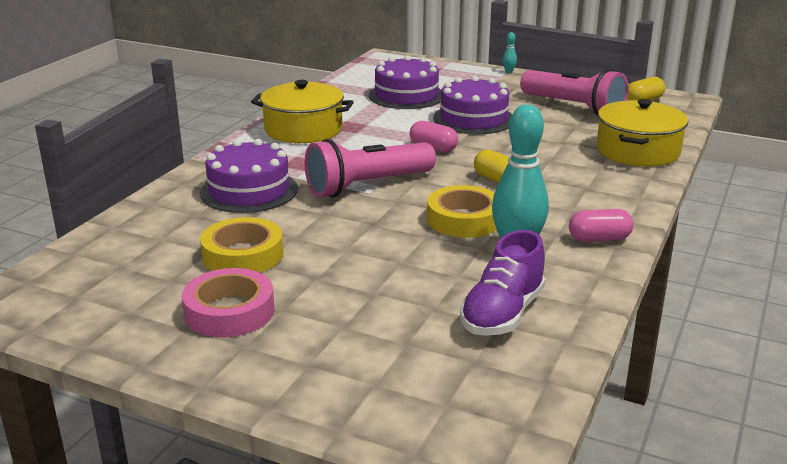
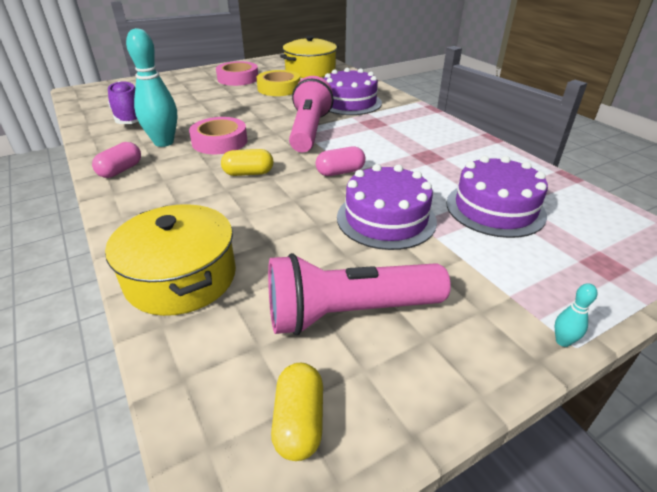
camera: 125 degrees right, 10 degrees up
(303, 129) = (438, 138): yellow pot -> yellow pot (310, 71)
(464, 219) = (220, 141): yellow tape -> pink tape

